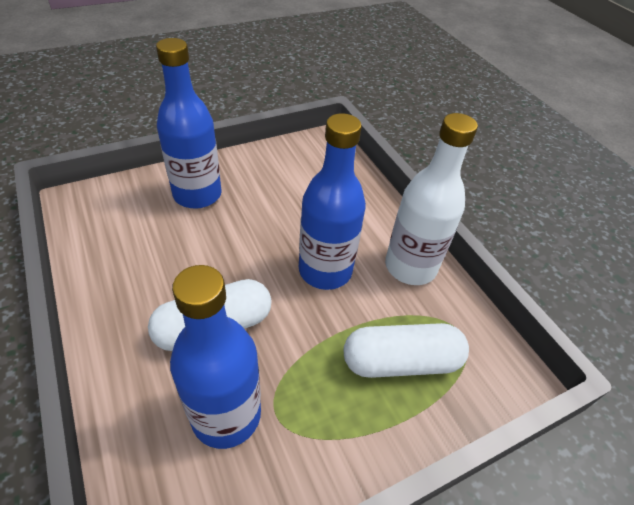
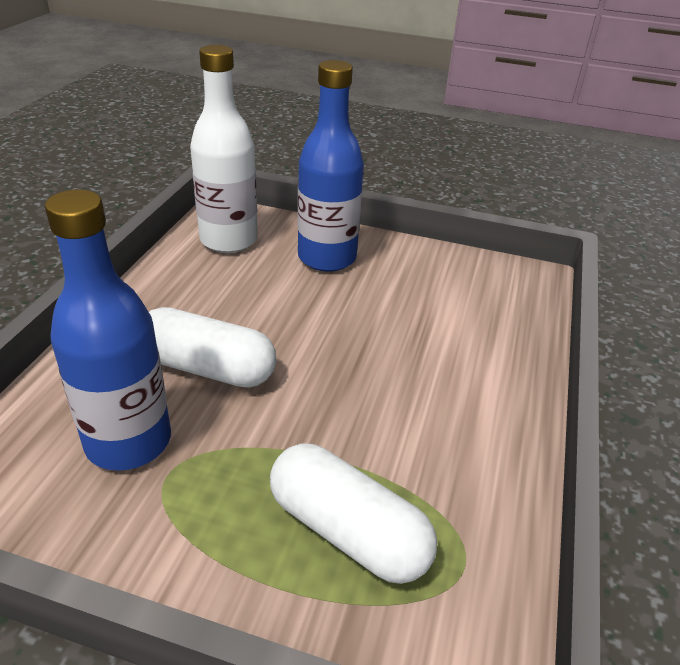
camera: 45 degrees right, 10 degrees down
(325, 270) = (372, 391): blue bottle -> none
(410, 267) = (483, 451): white bottle -> white bottle (228, 240)

